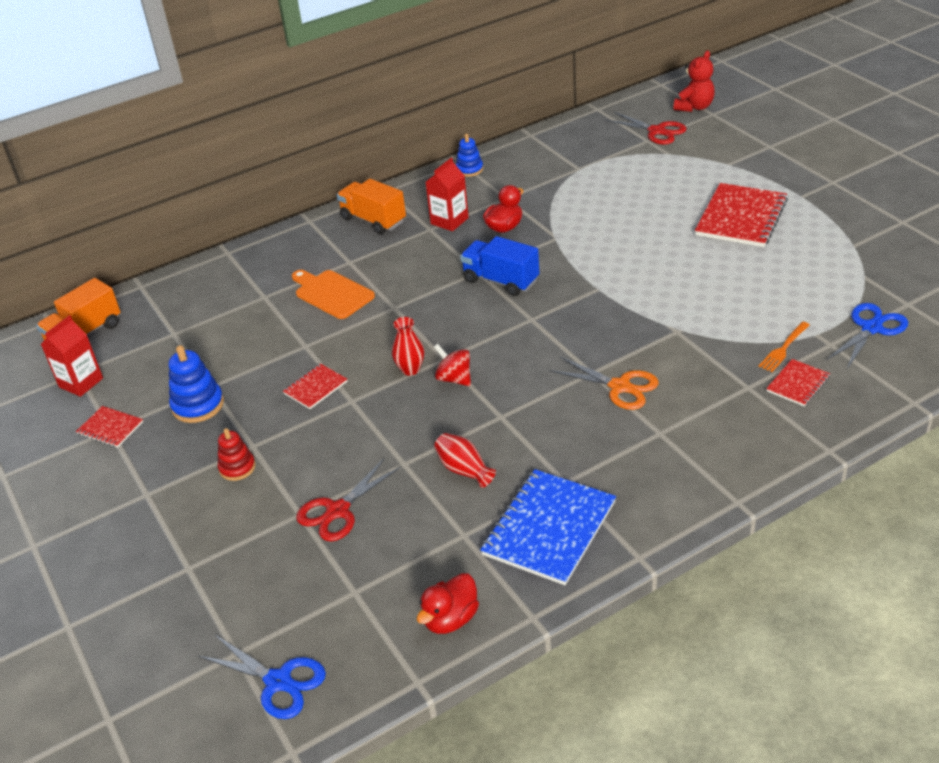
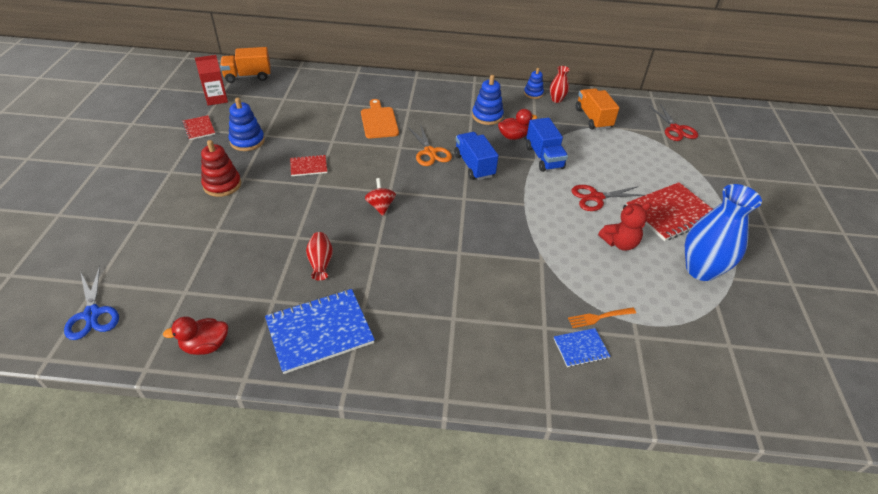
camera: 30 degrees right, 5 degrees up
(237, 467) = (222, 185): red stacking toy -> red stacking toy, size x1.52
(338, 511) = (234, 241): red scissors -> red scissors (596, 197)
(373, 220) = (447, 94): orange truck -> orange truck (593, 118)
(410, 369) = (365, 186): red vase -> red vase (556, 100)
(449, 221) = (487, 116): red carton -> blue stacking toy
(562, 231) = (544, 157): none -> blue truck
(620, 387) = (465, 272): orange scissors -> orange scissors (430, 152)
(694, 107) = (719, 127): red teddy bear -> red teddy bear (619, 243)
(798, 384) = (581, 348): red notebook -> blue notebook
(820, 254) = (700, 270): none -> blue vase
(871, 328) = (680, 345): blue scissors -> none

